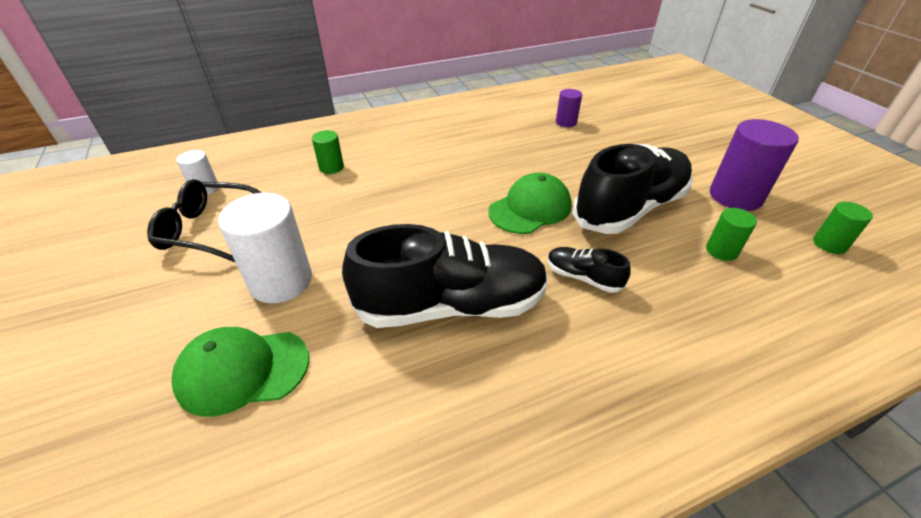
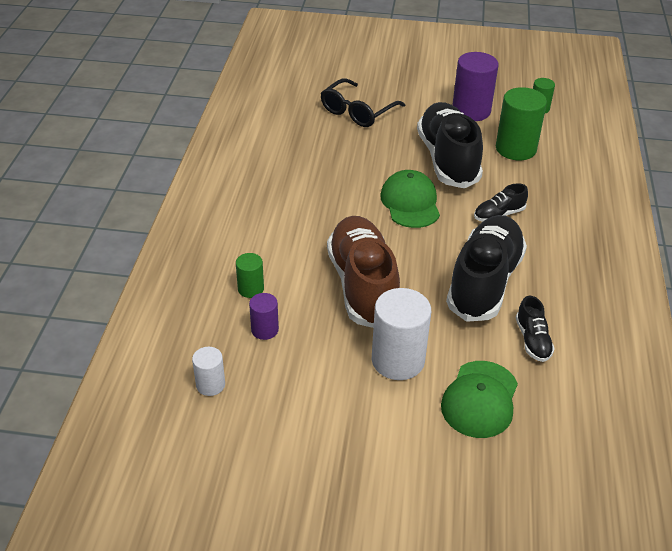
camera: 60 degrees left, 0 degrees up
(210, 230) = (290, 391): black glasses -> black glasses (357, 111)
(375, 388) = (532, 340): none -> black shoe
(379, 222) = (363, 285): none -> brown shoe
(566, 122) = (307, 128): purple cylinder -> purple cylinder (264, 330)
(721, 251) = (515, 149): green cylinder -> green cylinder, size x1.89

